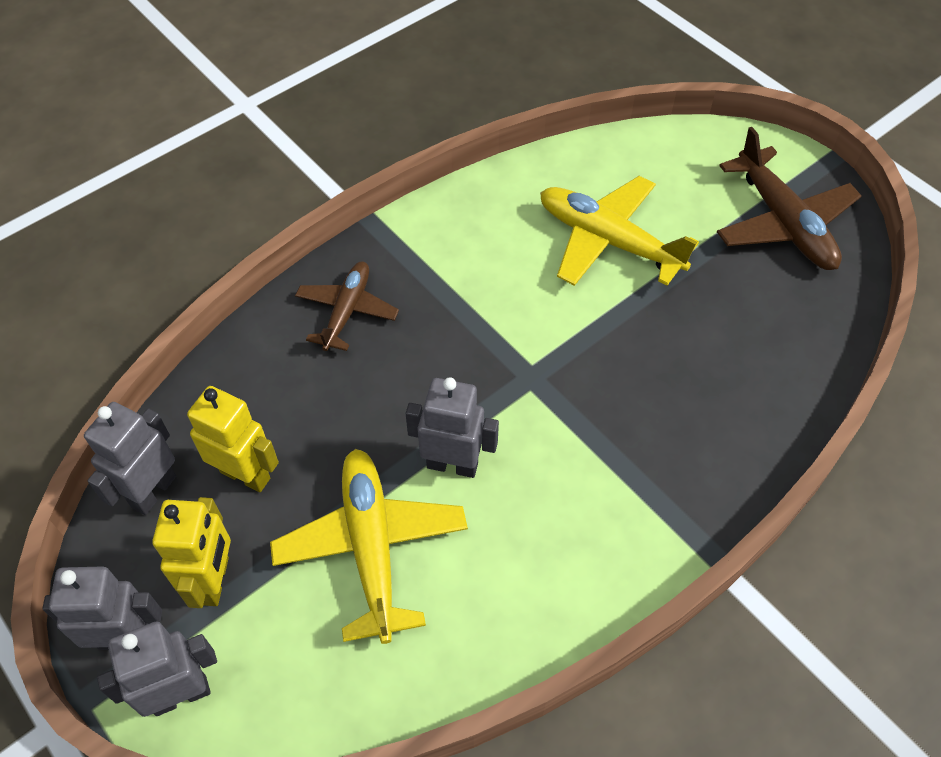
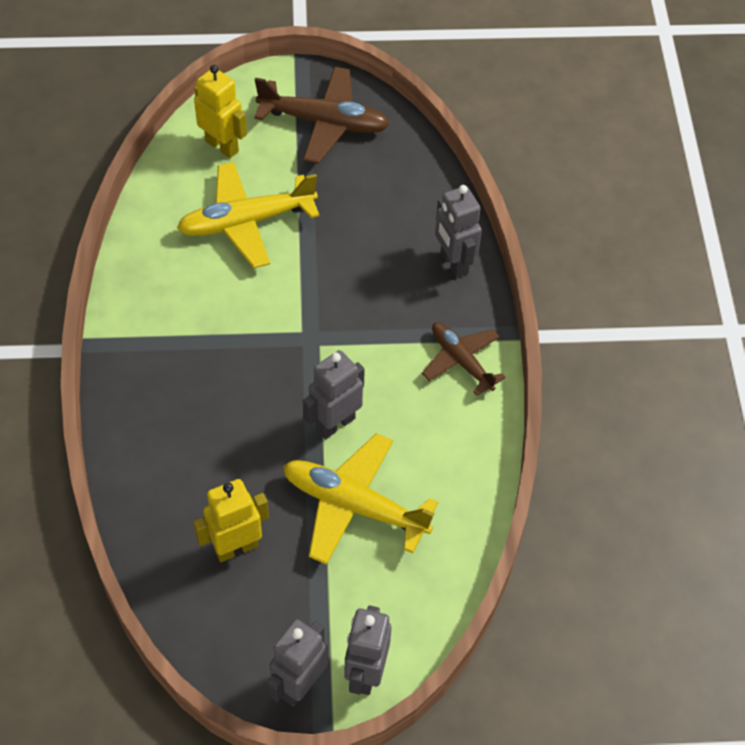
camera: 55 degrees left, 0 degrees up
(153, 491) = (198, 612): grey robot -> grey robot (453, 263)
(214, 580) = (301, 610): yellow robot -> yellow robot (222, 146)
(347, 310) = (156, 408): brown plane -> brown plane (461, 361)

